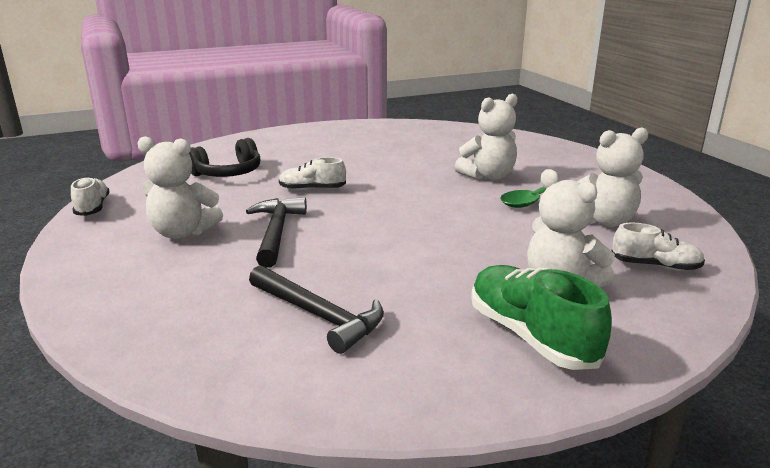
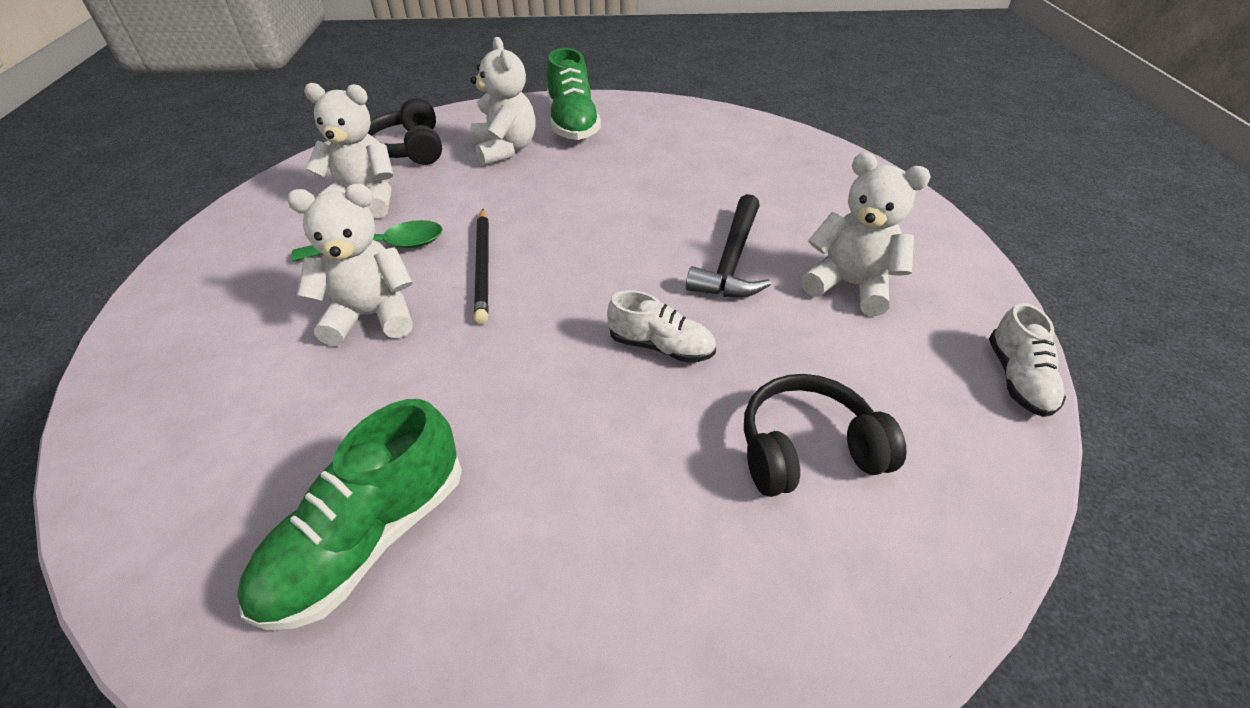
camera: 160 degrees left, 20 degrees up
(319, 315) = (710, 161): black hammer -> none
(398, 139) = (368, 538): none -> green shoe
(455, 202) = (483, 266): none -> black pencil
(655, 266) = (410, 149): white shoe -> black headphones

